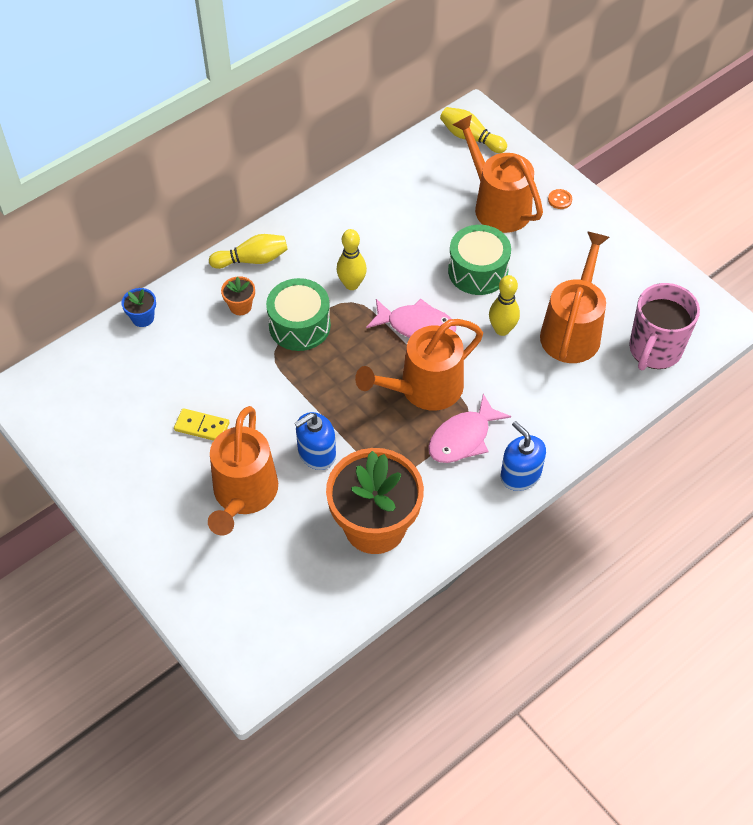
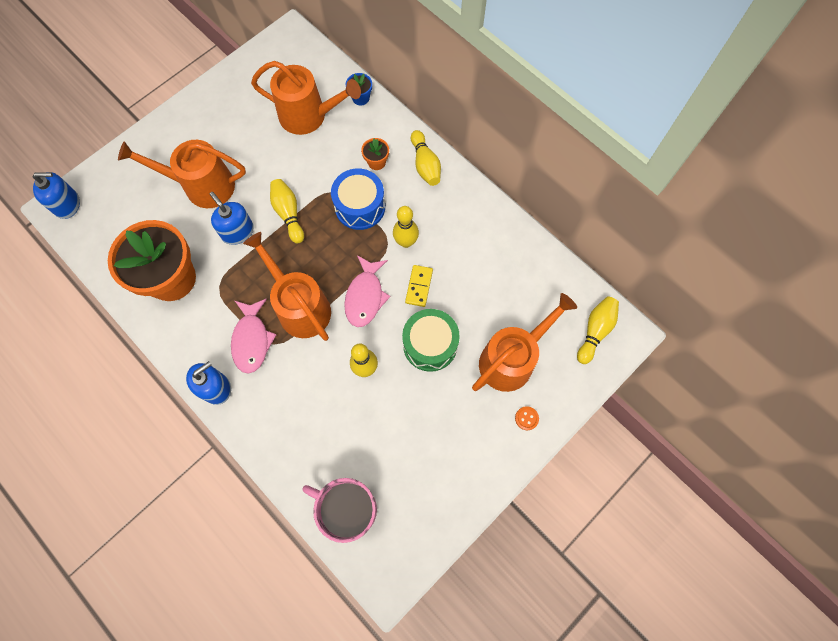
camera: 85 degrees right, 15 degrees up
(202, 427) = (261, 151): yellow domino -> yellow domino (419, 286)
(246, 664) = (67, 204): none -> blue soap dispenser
(299, 325) = (360, 207): green drum -> blue drum
(299, 398) = (289, 214): none -> yellow bowling pin
(463, 438) = (252, 340): pink fish -> pink fish turned 135 degrees counterclockwise
(572, 331) = (367, 431): orange watering can -> orange watering can (308, 116)

